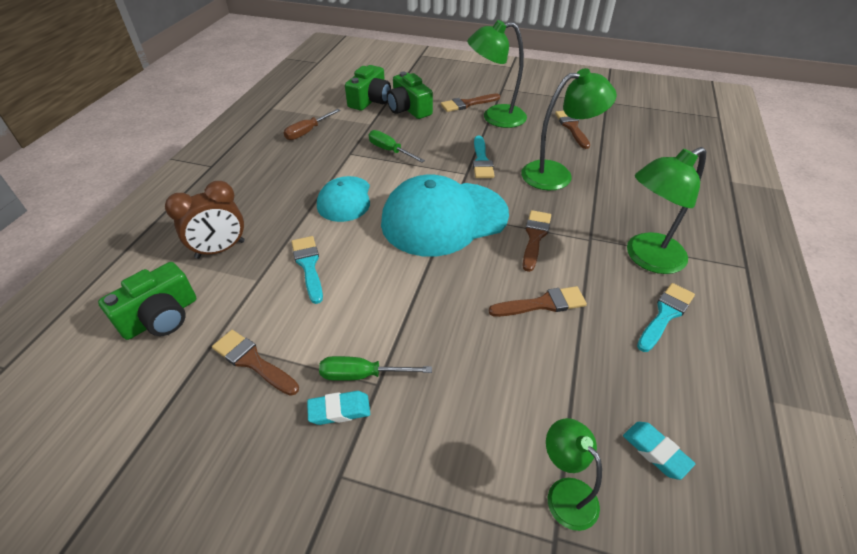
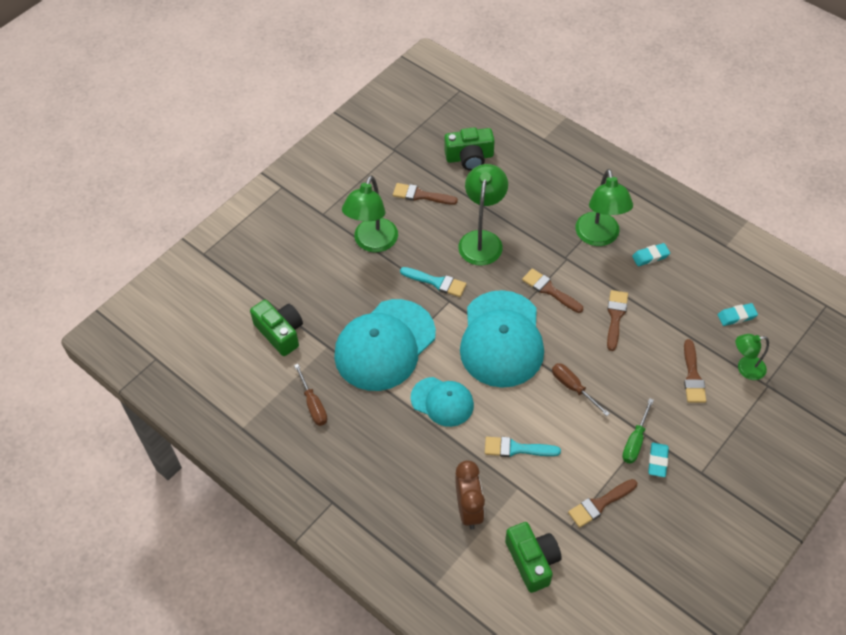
camera: 65 degrees left, 10 degrees up
(390, 151) = (384, 345): green screwdriver -> turquoise cap
(409, 109) = (317, 305): green camera -> green camera (469, 157)
(413, 291) = (573, 388): none -> brown screwdriver
(467, 104) = (335, 254): brown brush -> brown brush (692, 376)
(665, 314) = (650, 256): turquoise brush -> turquoise eraser

